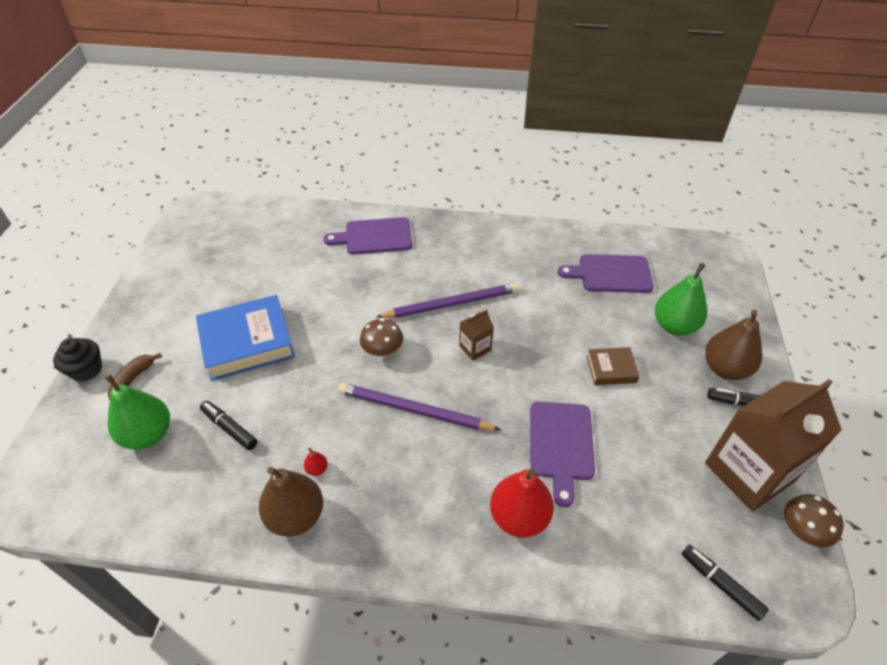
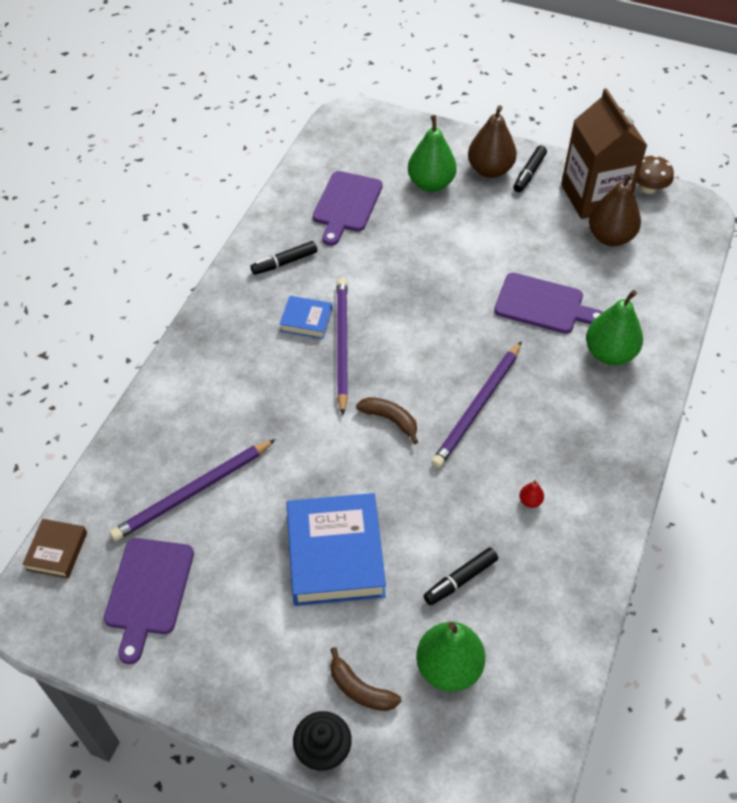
camera: 75 degrees left, 5 degrees up
(291, 254) = (193, 492): none -> purple pencil
(296, 516) = (580, 525): brown pear -> brown pear (610, 237)
(374, 236) = (197, 396): purple cutting board -> purple cutting board (148, 591)
(382, 350) = (390, 420): brown mushroom -> brown banana
(469, 277) = (306, 320): none -> blue book
(475, 348) = (412, 339): brown carton -> none
(519, 517) = (609, 354): red pear -> green pear
(611, 369) = (469, 244): brown book -> brown book (57, 551)
(720, 584) = (683, 249): black marker -> black marker (284, 262)

